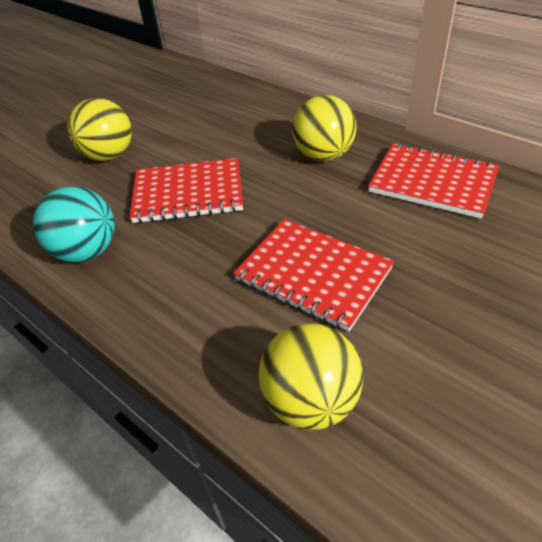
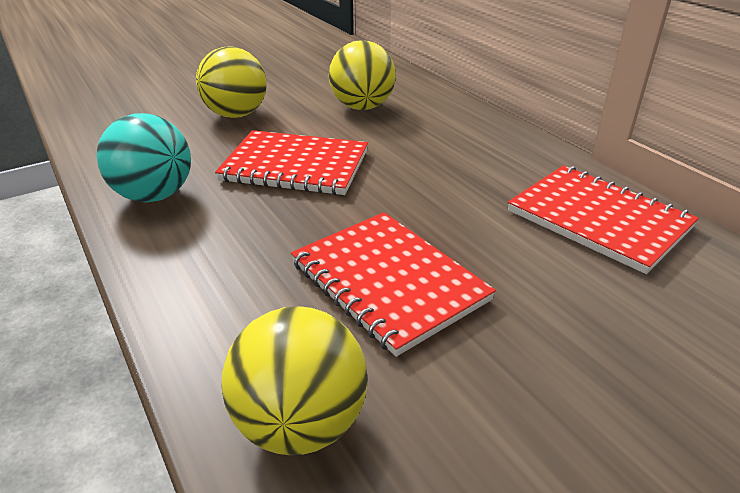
camera: 15 degrees right, 10 degrees down
(323, 156) = (472, 163): yellow ball -> yellow ball (362, 107)

